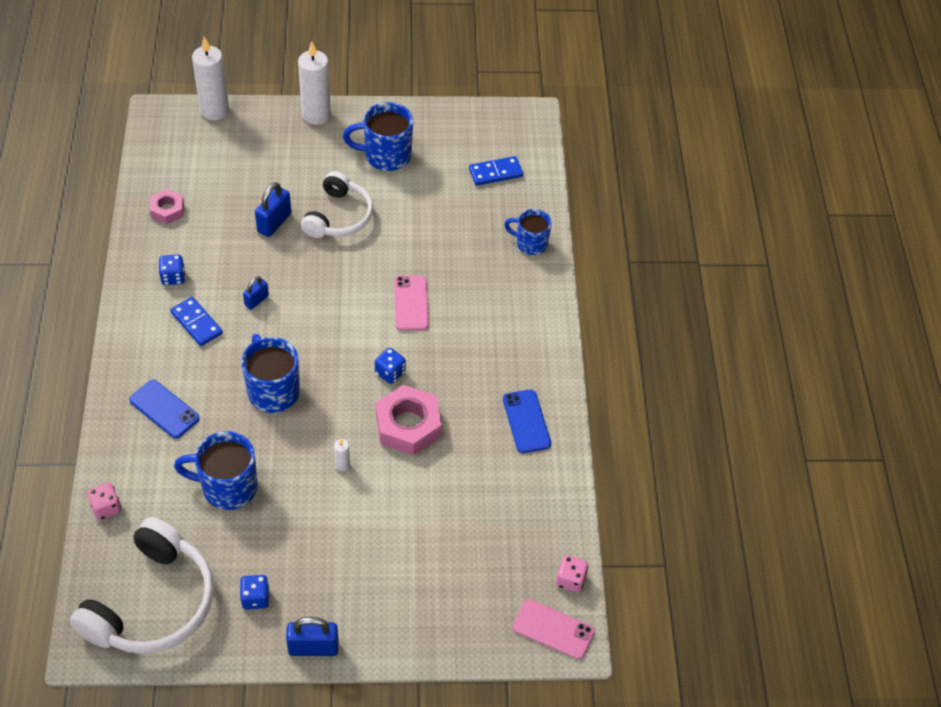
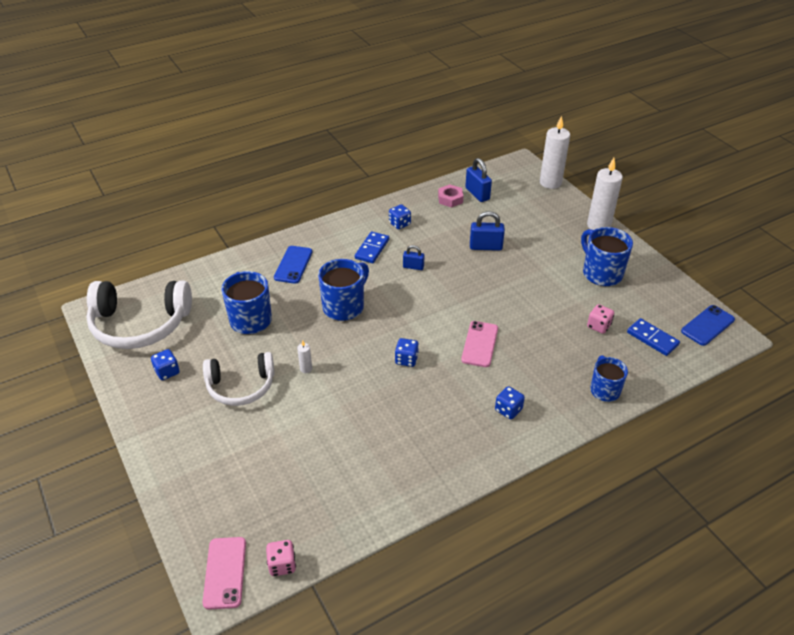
camera: 65 degrees right, 10 degrees down
(106, 508) = (202, 273): pink dice -> pink dice (598, 326)
(313, 648) = (139, 420): blue padlock -> blue padlock (477, 194)
(339, 216) = (521, 274): white headphones -> white headphones (241, 386)
(408, 425) = (366, 390): pink nut -> none
(411, 303) = (480, 344): pink phone -> pink phone turned 45 degrees counterclockwise
(507, 326) = (508, 410): none -> blue dice
(526, 421) = (423, 463): blue phone -> blue phone (707, 325)

